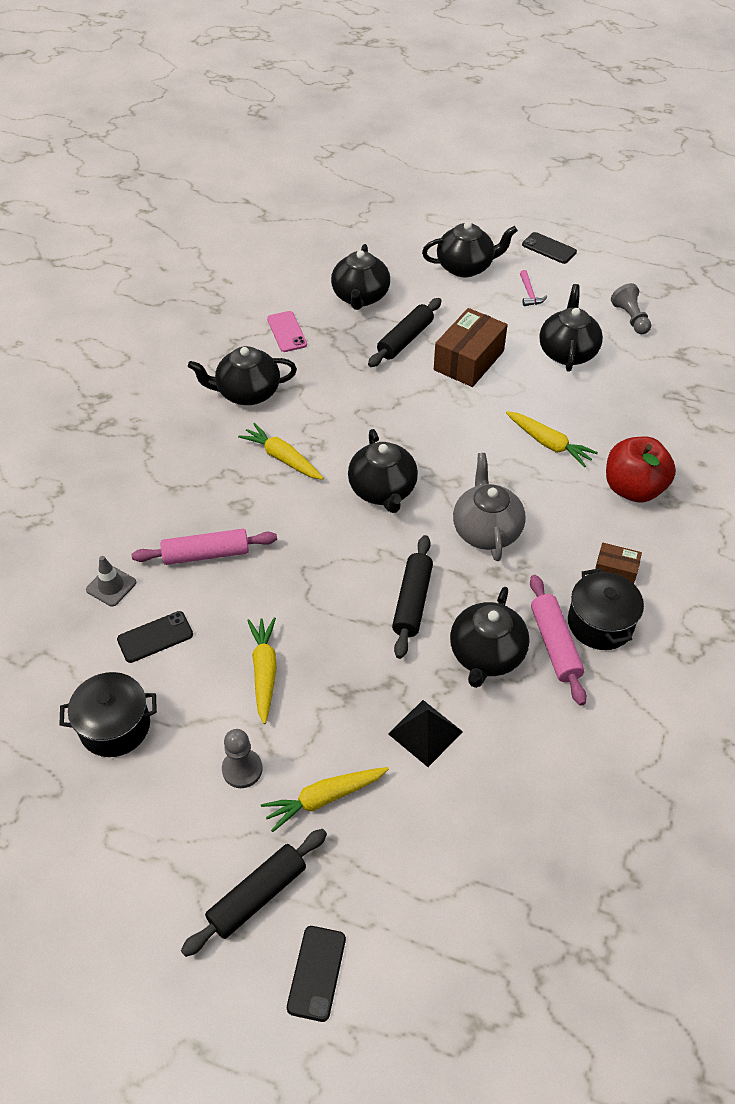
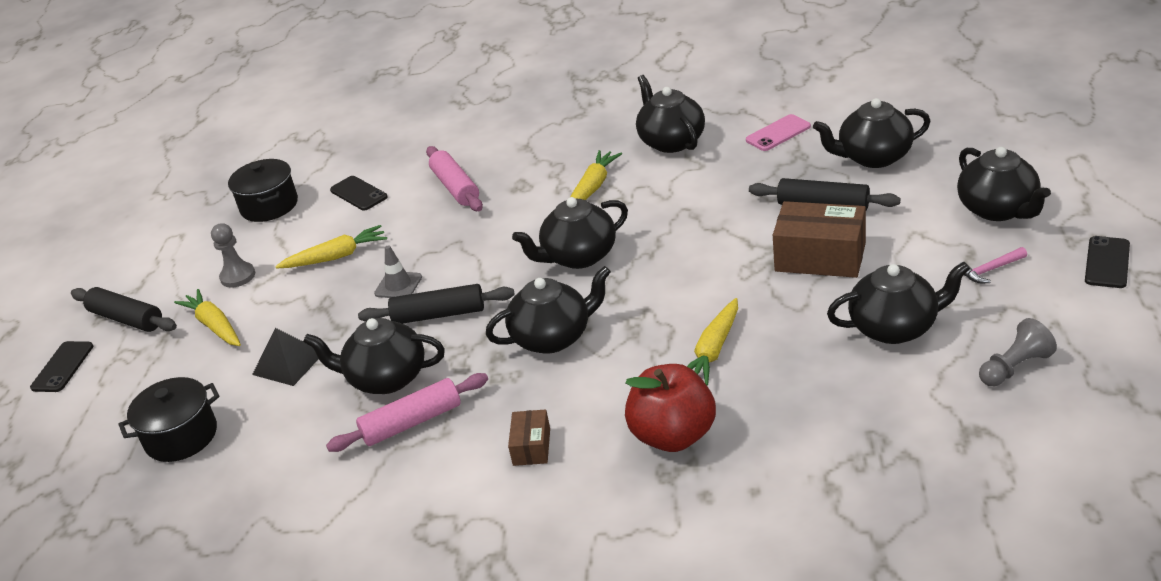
camera: 80 degrees right, 15 degrees down
(111, 586) = (405, 156): grey traffic cone -> grey traffic cone (398, 285)
(316, 973) = (62, 367): black phone -> black phone turned 75 degrees counterclockwise
(486, 530) = (553, 337): grey teapot -> black teapot
(600, 623) = (450, 450): black pot -> black pot (181, 436)

